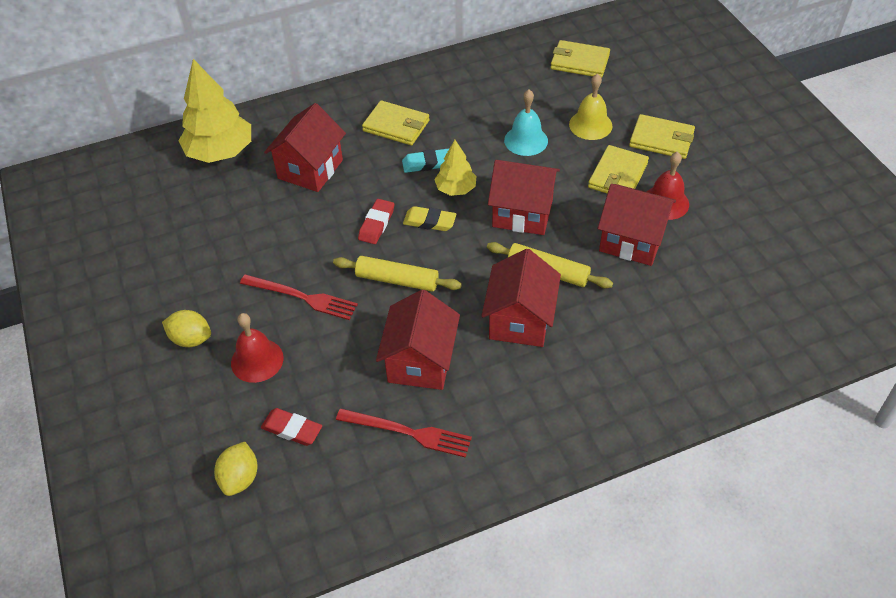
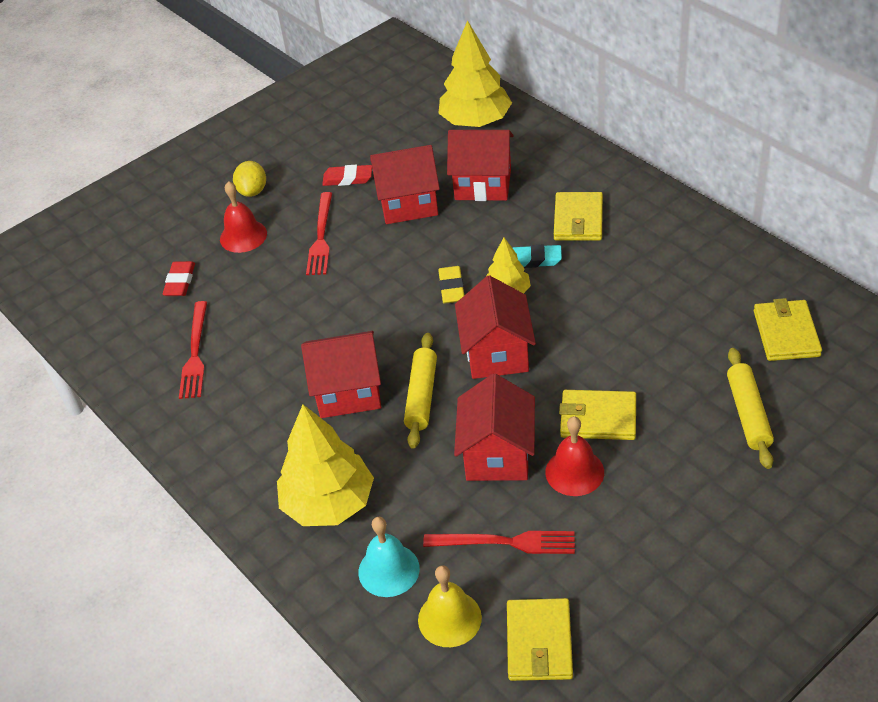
camera: 75 degrees right, 5 degrees down
(240, 478) = (127, 270): yellow lemon -> none
(376, 224) = (431, 253): red eraser -> red eraser (348, 179)
(397, 280) = (365, 290): yellow rolling pin -> yellow rolling pin (748, 414)
(420, 362) = (274, 337): red house -> red house (408, 204)
(427, 163) = (534, 260): turquoise eraser -> turquoise eraser turned 60 degrees counterclockwise
(526, 140) = (613, 324): turquoise bell -> turquoise bell (388, 570)
(590, 125) = (673, 372): yellow bell -> yellow bell (449, 618)
(643, 361) = (329, 503): none -> yellow tree
(661, 139) = (685, 444): yellow wallet -> yellow wallet (539, 642)
(720, 258) = (505, 542): none -> red fork

